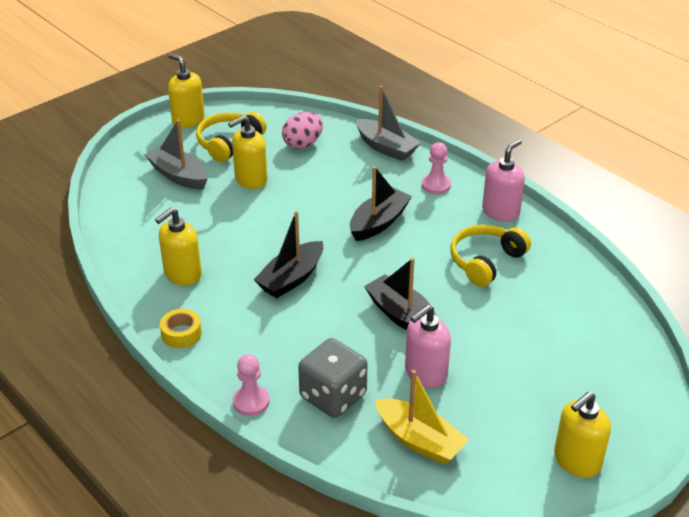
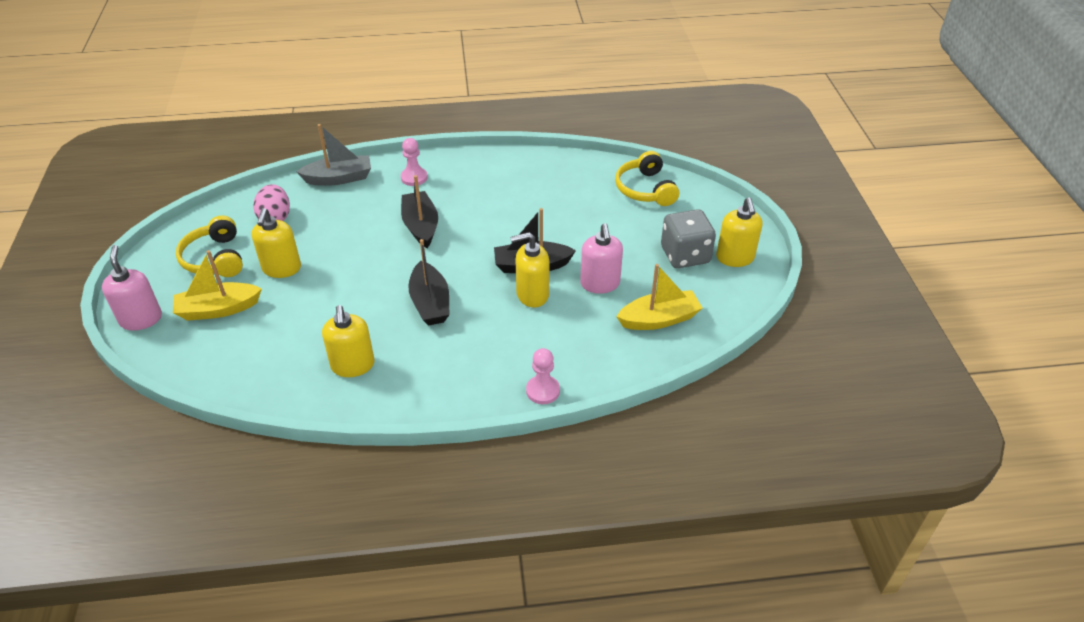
camera: 55 degrees left, 5 degrees up
(179, 175) = (218, 309): grey boat -> yellow boat
(181, 334) = (425, 399): yellow tape -> none
(188, 120) = (146, 268): yellow soap dispenser -> yellow soap dispenser (532, 294)
(333, 396) = (578, 342): grey dice -> grey dice (685, 255)
(485, 261) = (520, 198): yellow headphones -> yellow headphones (645, 189)
(501, 212) = (479, 164): pink soap dispenser -> pink soap dispenser (141, 319)

